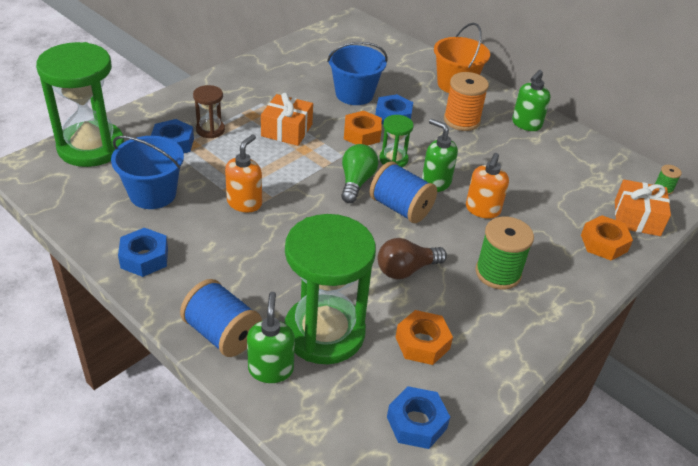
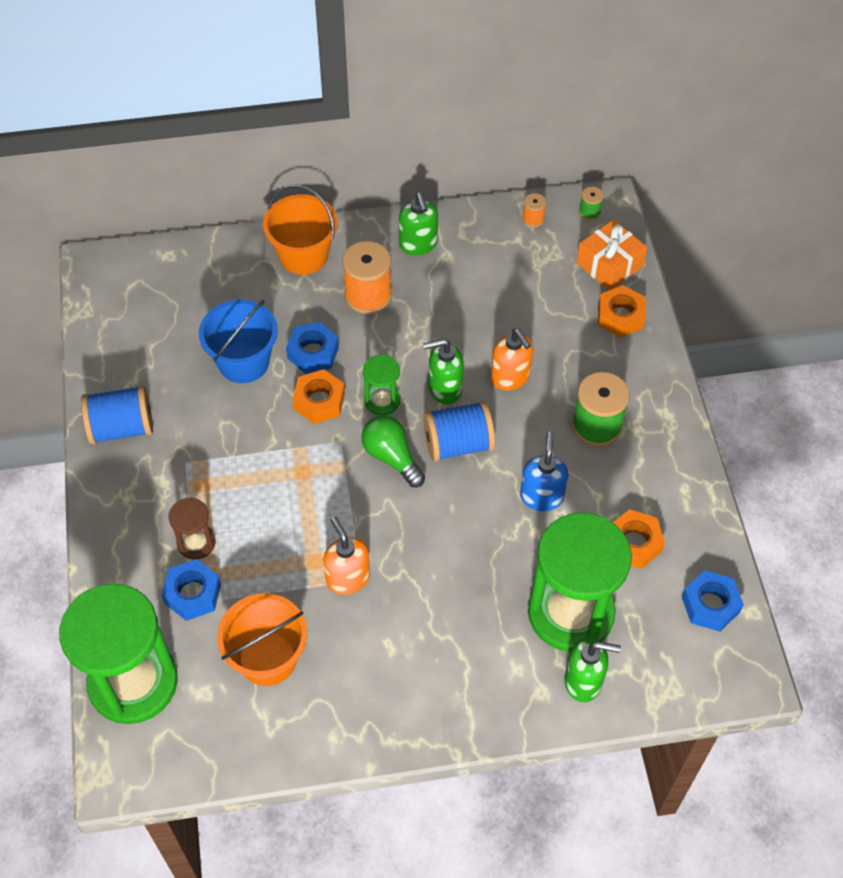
camera: 50 degrees left, 15 degrees up
(144, 258) = (364, 715): blue nut -> none
(153, 194) = (267, 658): blue bucket -> orange bucket
(222, 334) = (516, 698): blue spool -> blue spool (122, 428)
(271, 369) = (583, 681): green soap dispenser -> green soap dispenser turned 150 degrees clockwise
(287, 130) = (256, 467): orange gift -> none
(406, 270) = (541, 496): brown light bulb -> blue soap dispenser
(618, 164) = (533, 219): none -> orange spool

